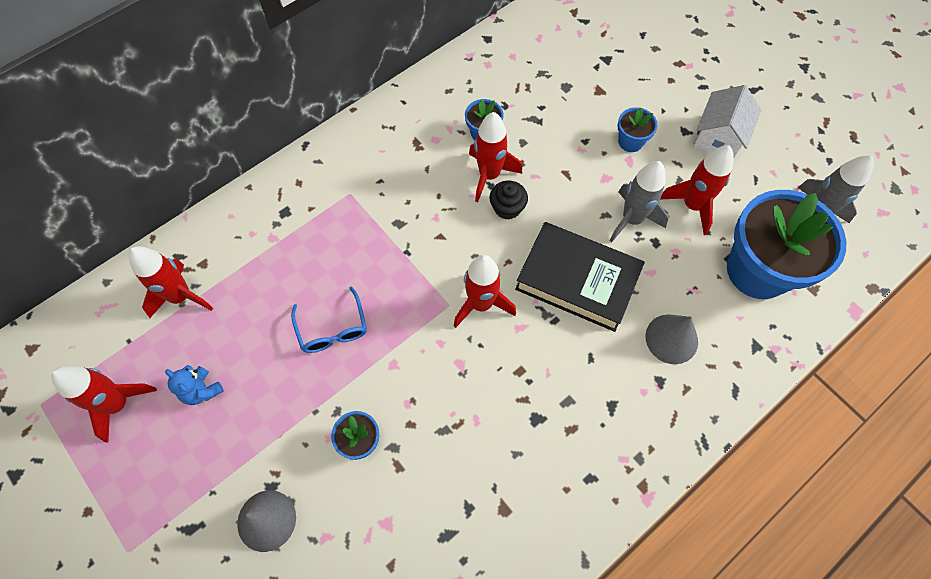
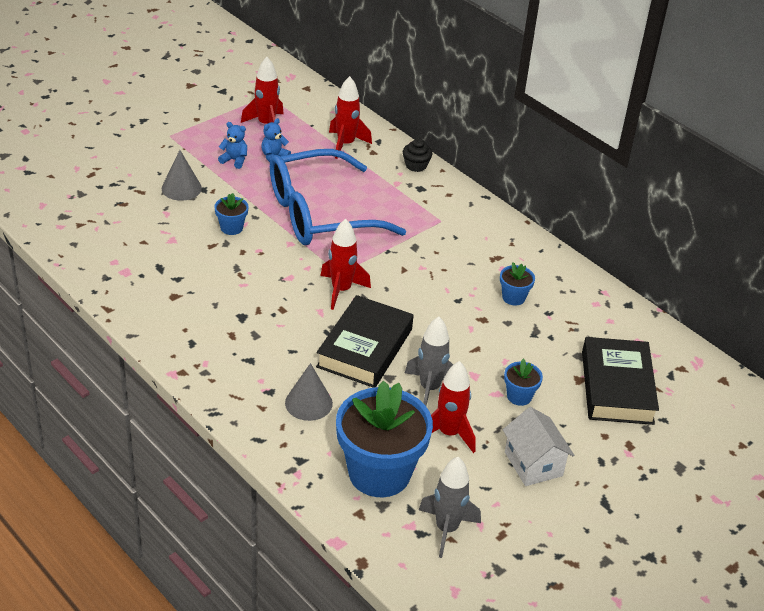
camera: 85 degrees right, 25 degrees down
(203, 446) = (234, 160): none -> blue teddy bear
(332, 329) = (320, 213): blue glasses -> blue glasses, size x2.42
(489, 175) = (468, 299): red rocket -> none
(507, 208) = (435, 309): black cupcake -> black cupcake (416, 165)
(606, 62) = (617, 387): none -> black book
(718, 138) = (533, 464): white house -> white house turned 45 degrees clockwise

